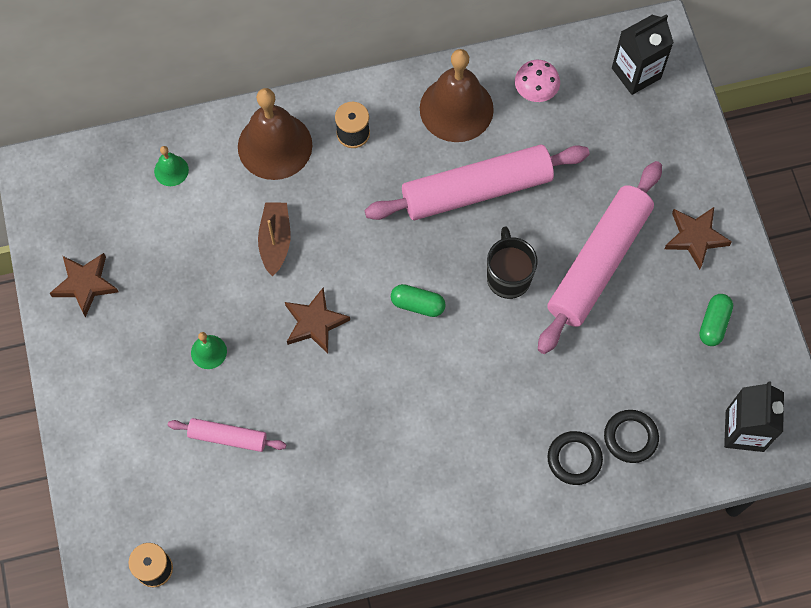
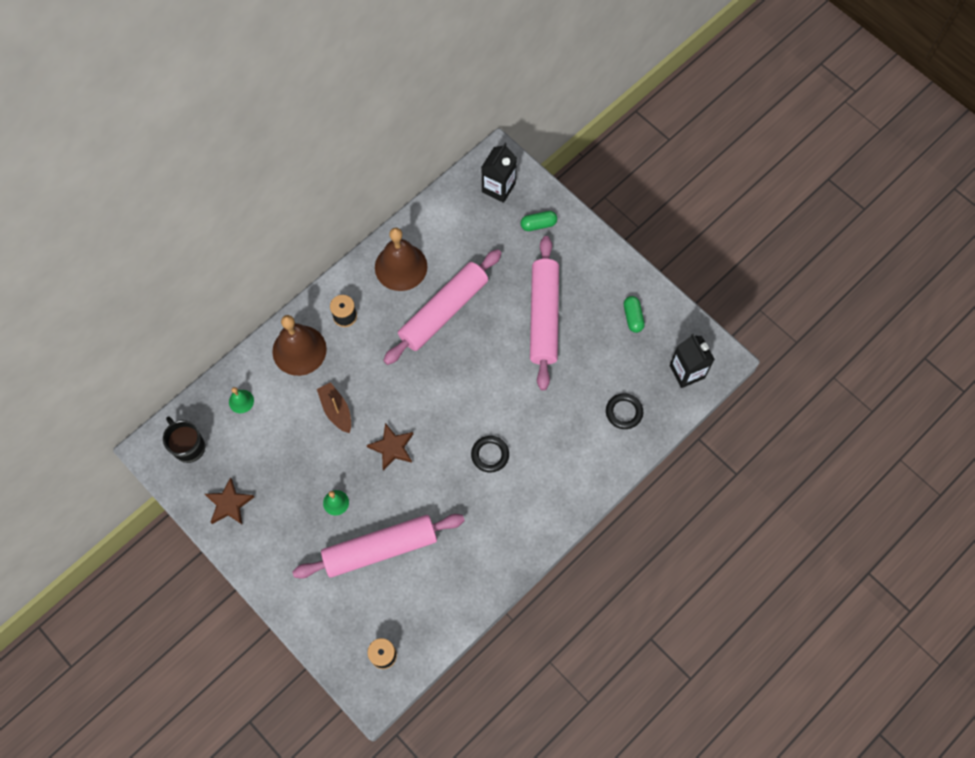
camera: 30 degrees left, 0 degrees up
(228, 437) = (380, 549): pink rolling pin -> pink rolling pin, size x2.05
(417, 304) = (449, 401): green capsule -> green capsule (538, 224)
(508, 276) = (494, 354): black mug -> black mug (188, 446)
(535, 92) = (444, 231): pink mushroom -> none
(574, 459) = (598, 443): black ring -> black ring (490, 455)
(695, 237) = (592, 271): brown star -> none

